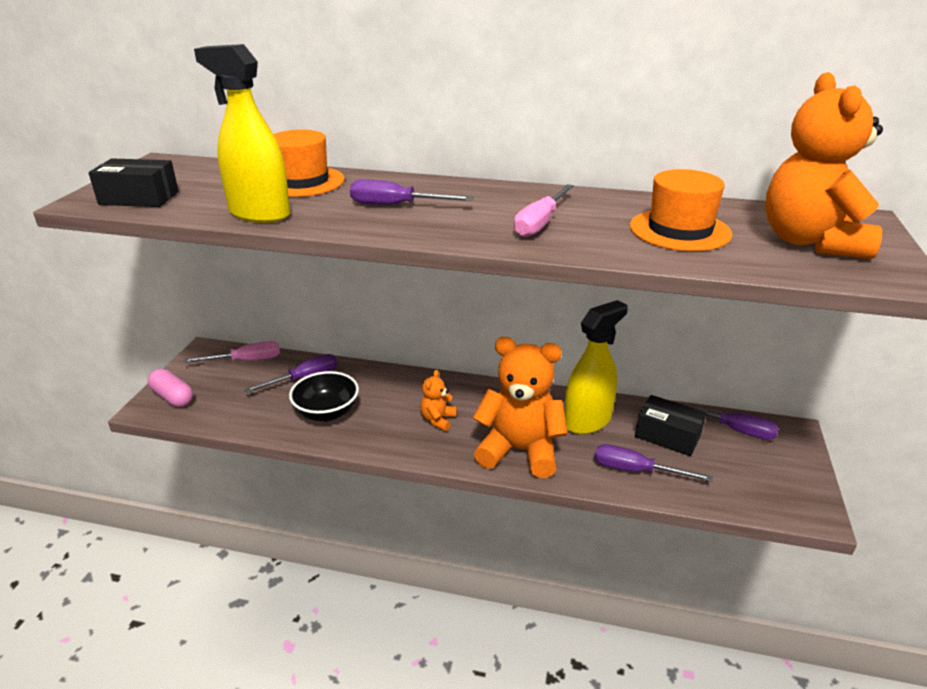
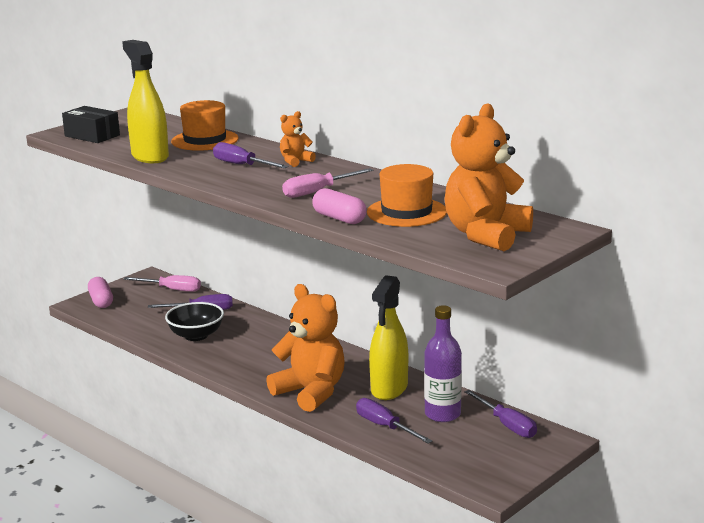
camera: 30 degrees right, 10 degrees down
(438, 420) = (272, 359): orange teddy bear -> orange teddy bear (295, 161)
(587, 421) = (389, 389): yellow spray bottle -> yellow spray bottle turned 120 degrees clockwise
(626, 254) = (339, 218): none -> pink capsule
(667, 436) = (442, 414): black box -> purple bottle

